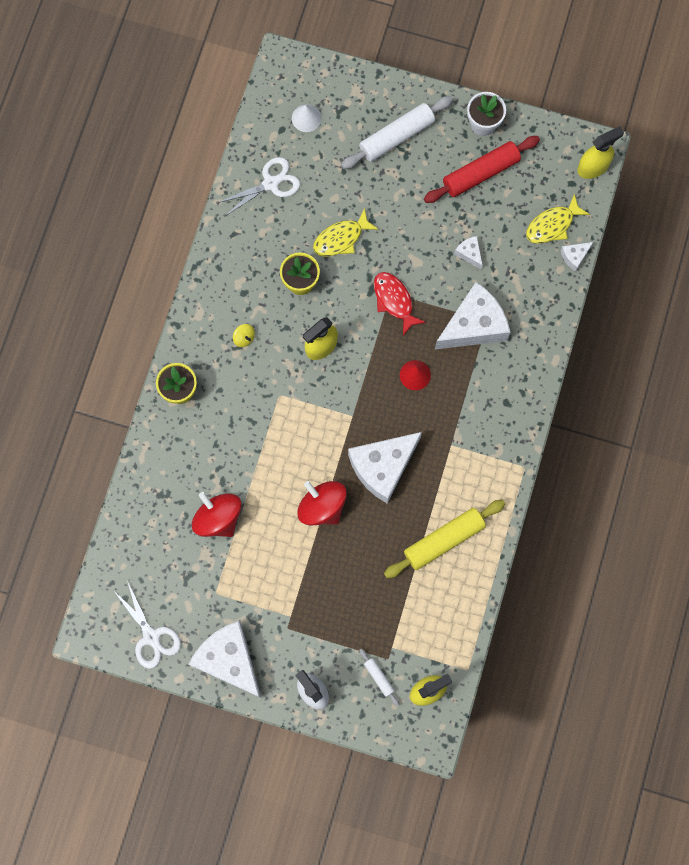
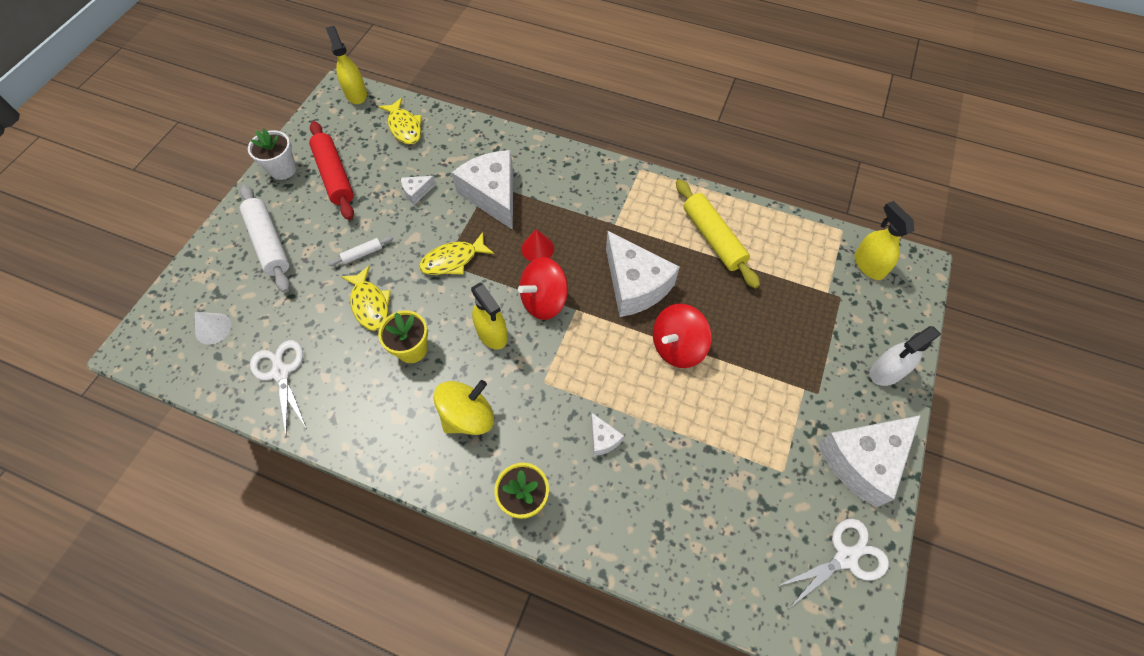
camera: 85 degrees left, 15 degrees down
(218, 518) = (690, 462): red spinning top -> red spinning top (544, 300)
(244, 338) = (468, 416): yellow spinning top -> yellow spinning top, size x2.21
(379, 677) = (861, 307): white rolling pin -> white rolling pin (362, 254)
(394, 300) = (453, 260): red fish -> yellow fish
(574, 256) = (439, 114): white cheese -> white cheese (603, 439)

